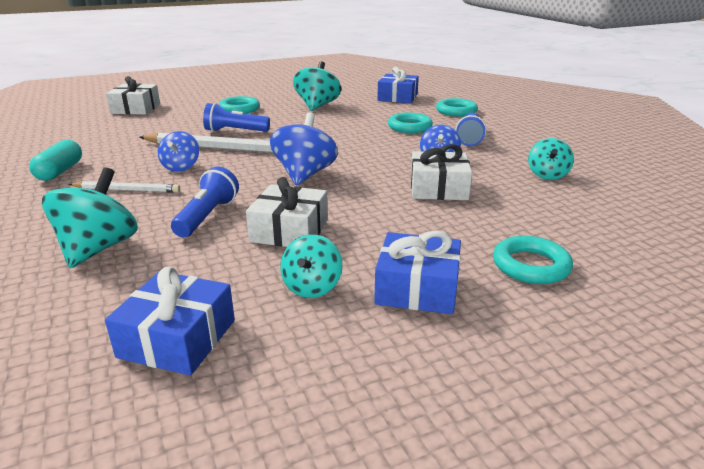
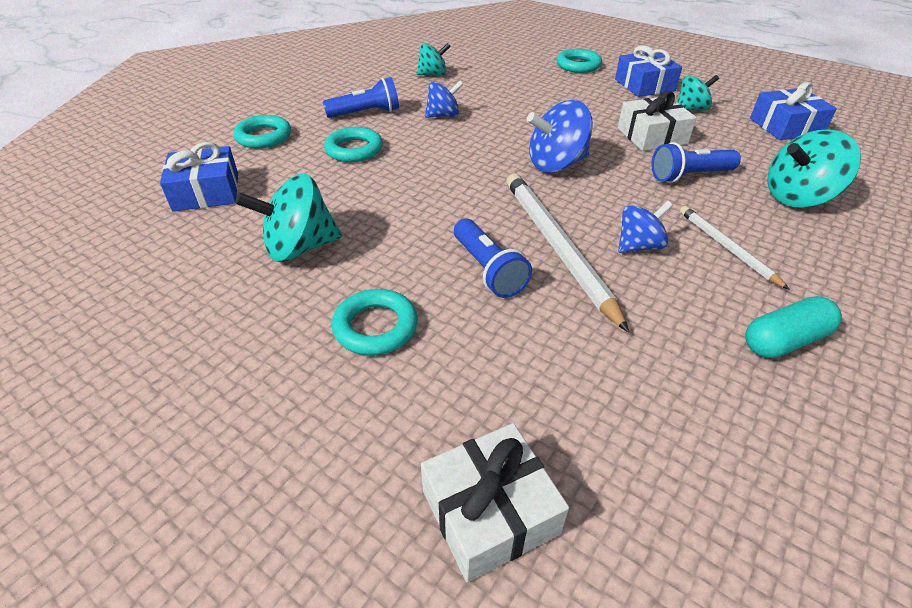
camera: 120 degrees left, 15 degrees up
(438, 188) = (508, 104): white gift -> none

